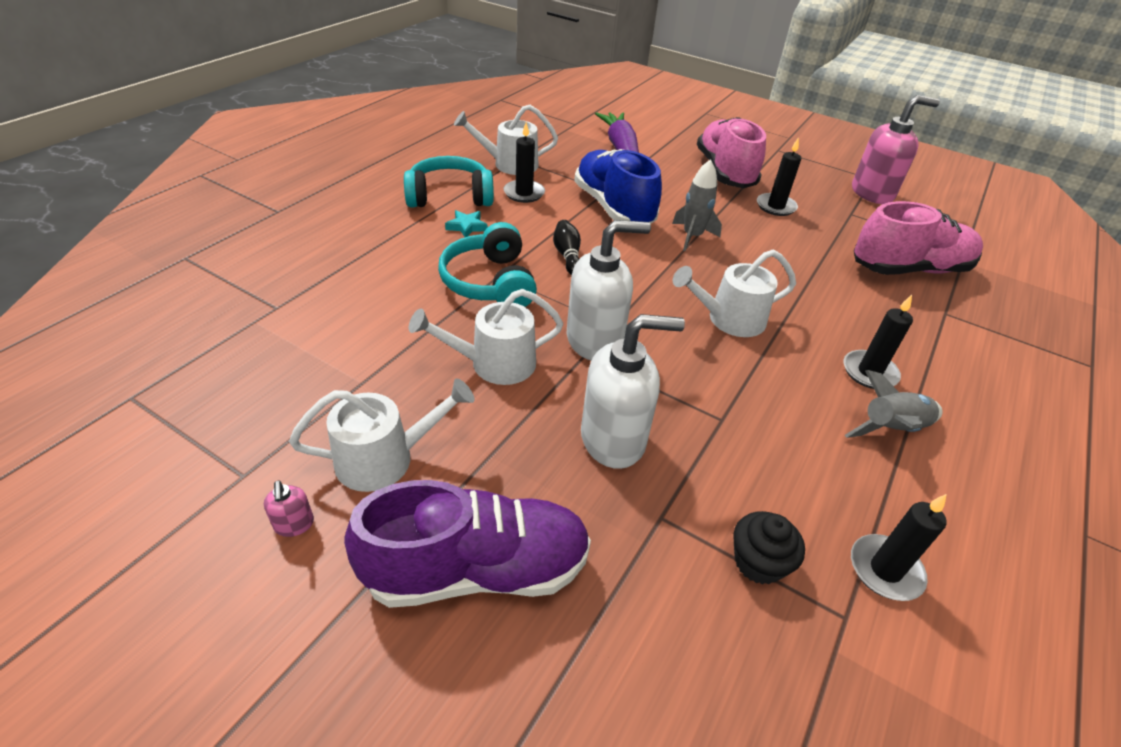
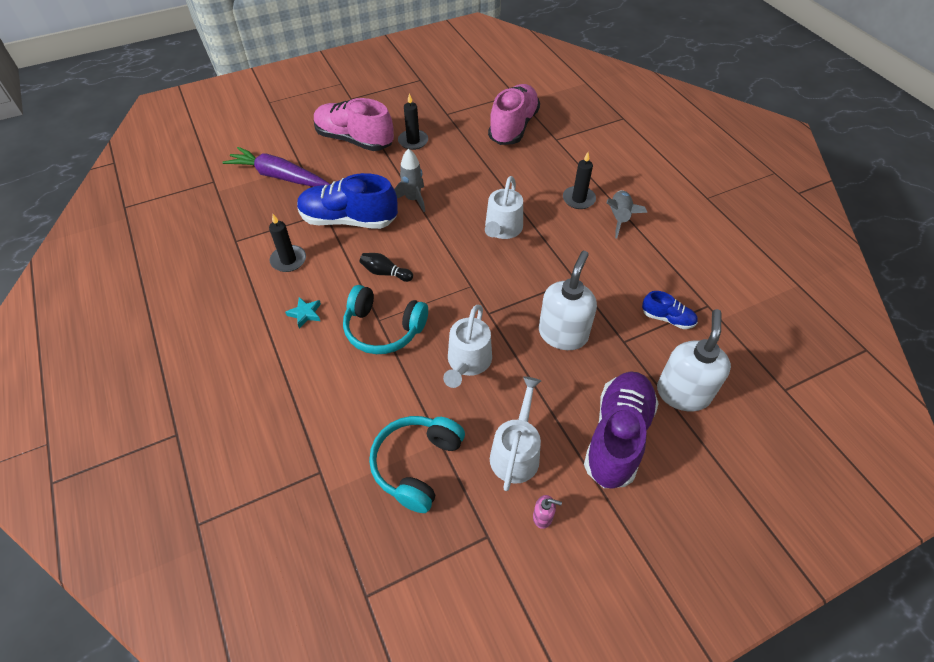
camera: 55 degrees left, 10 degrees up
(450, 196) = (254, 307): turquoise headphones -> turquoise headphones (417, 465)
(510, 164) = (239, 249): white watering can -> none
(595, 341) = (479, 301): white soap dispenser -> white soap dispenser (683, 393)
(758, 562) = (667, 319): black cupcake -> blue shoe
(872, 193) = (435, 91): pink soap dispenser -> none
(885, 570) = (692, 276): black candle -> none

